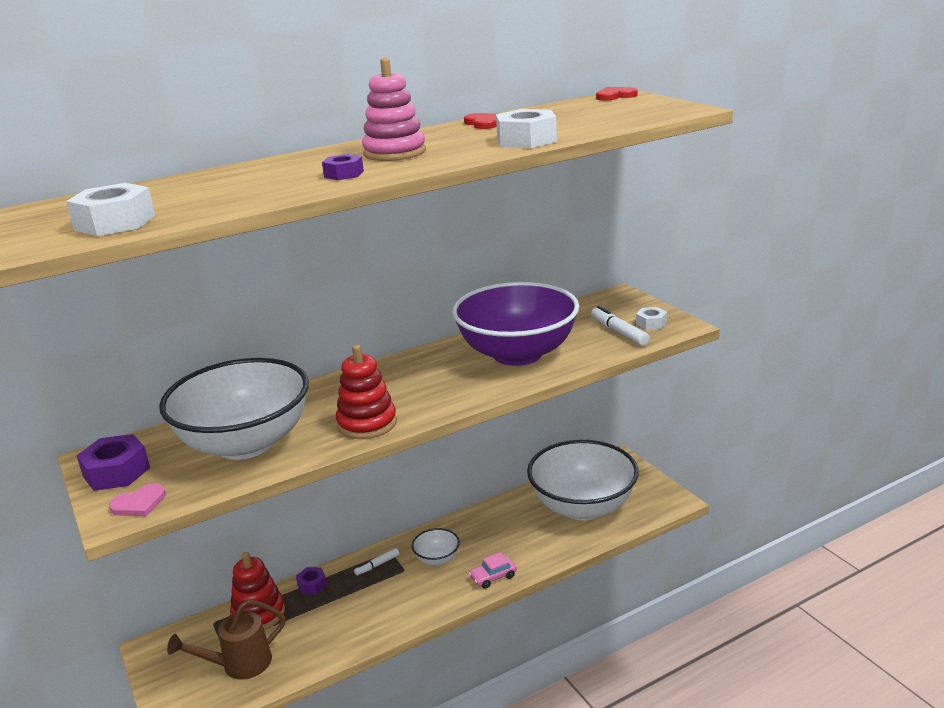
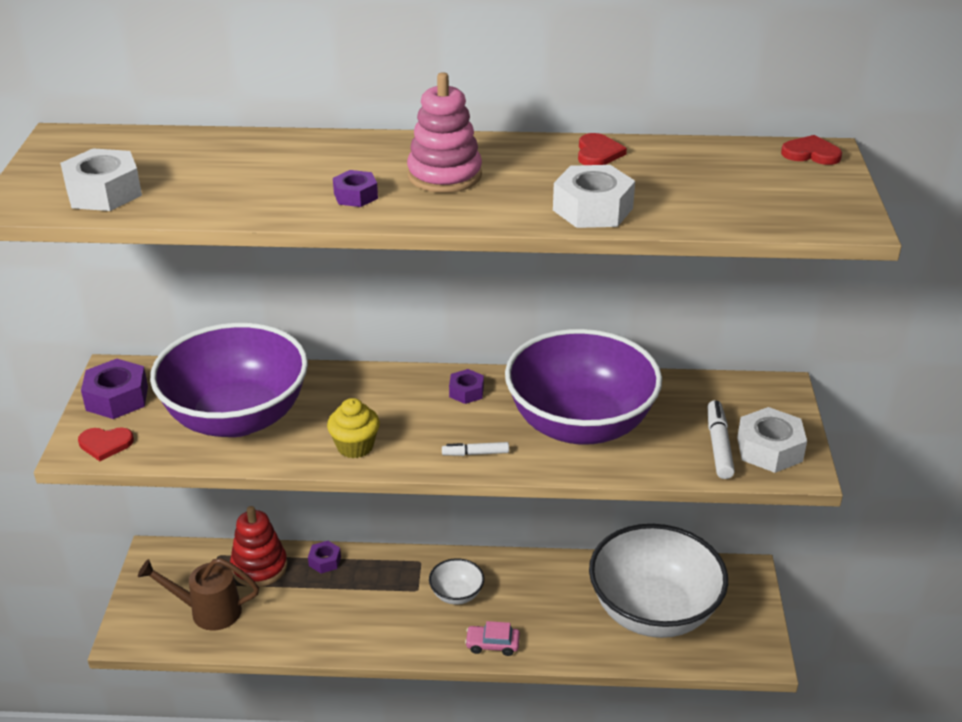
camera: 30 degrees right, 10 degrees up
(139, 503) = (105, 444): pink heart -> red heart
(245, 444) = (237, 417): white bowl -> purple bowl
(367, 424) = (355, 446): red stacking toy -> yellow cupcake
(377, 565) = (397, 571): white marker -> white marker (475, 453)
(415, 366) = (466, 392): none -> purple nut
(651, 323) = (769, 449): white nut -> white nut, size x1.72

